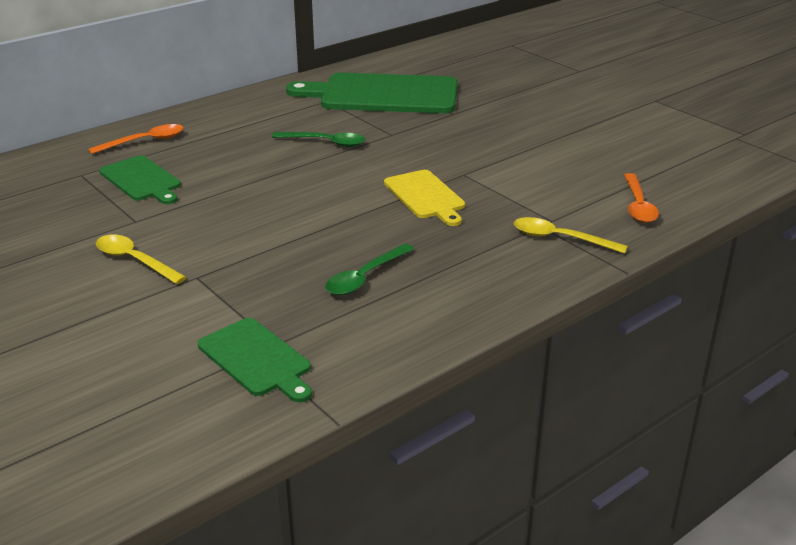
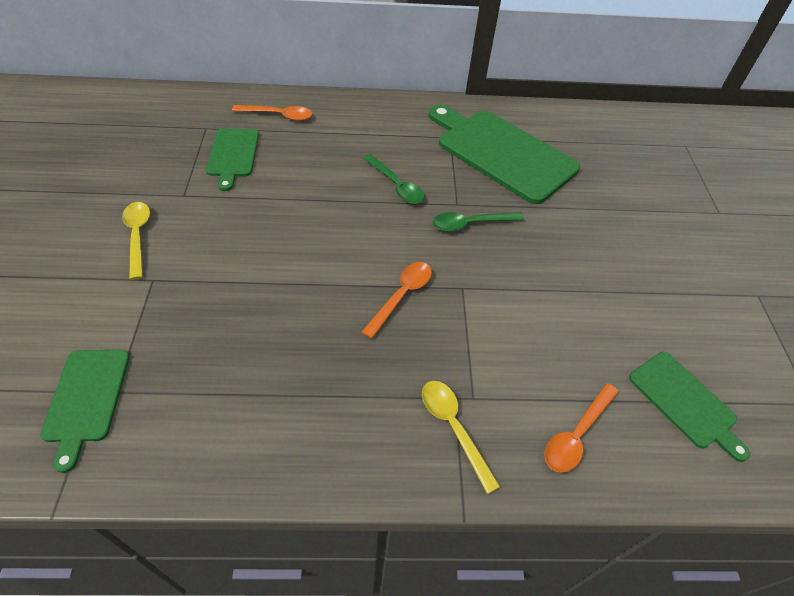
camera: 35 degrees right, 20 degrees up
(365, 277) = (252, 362): green spoon -> green spoon (470, 224)
(426, 196) = (401, 296): yellow cutting board -> orange spoon
(678, 164) = (685, 402): none -> green cutting board

